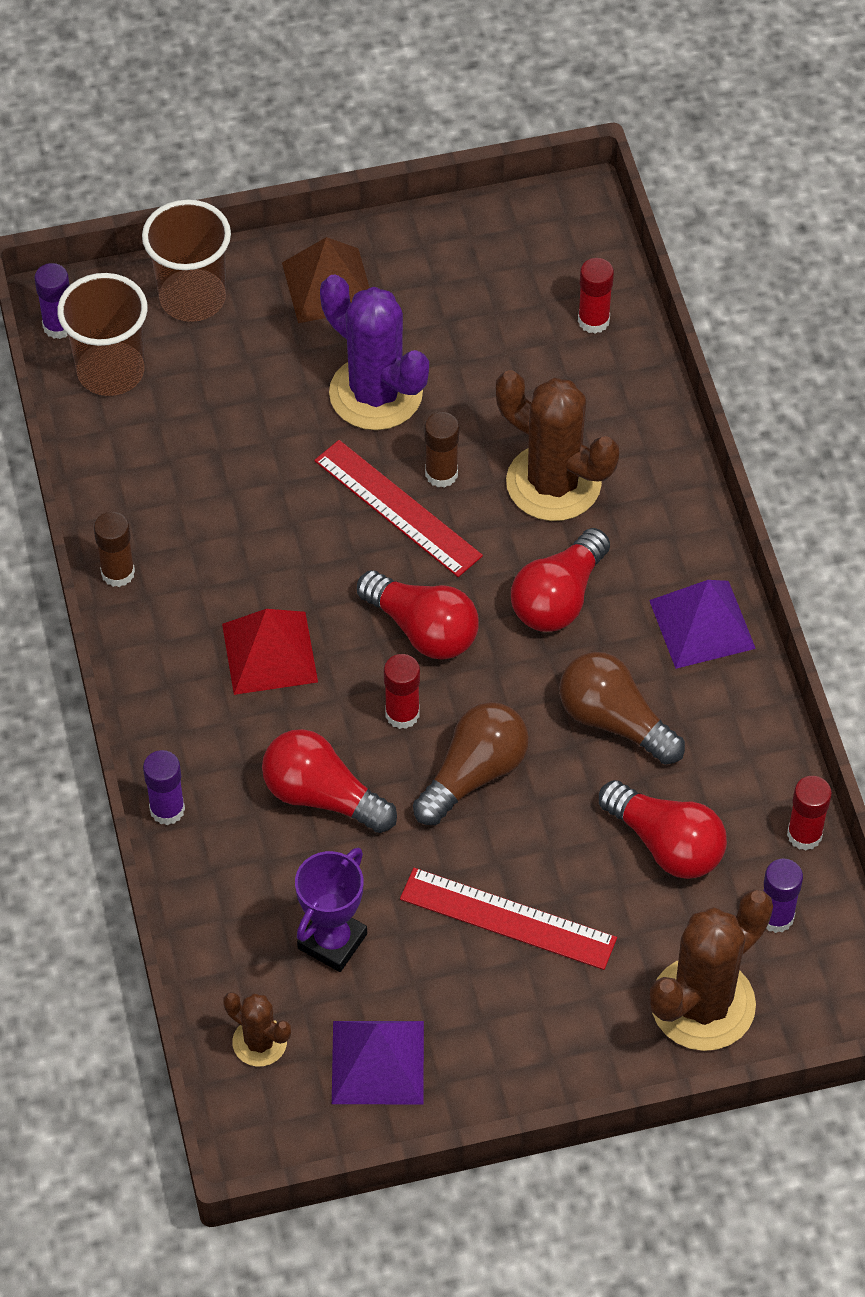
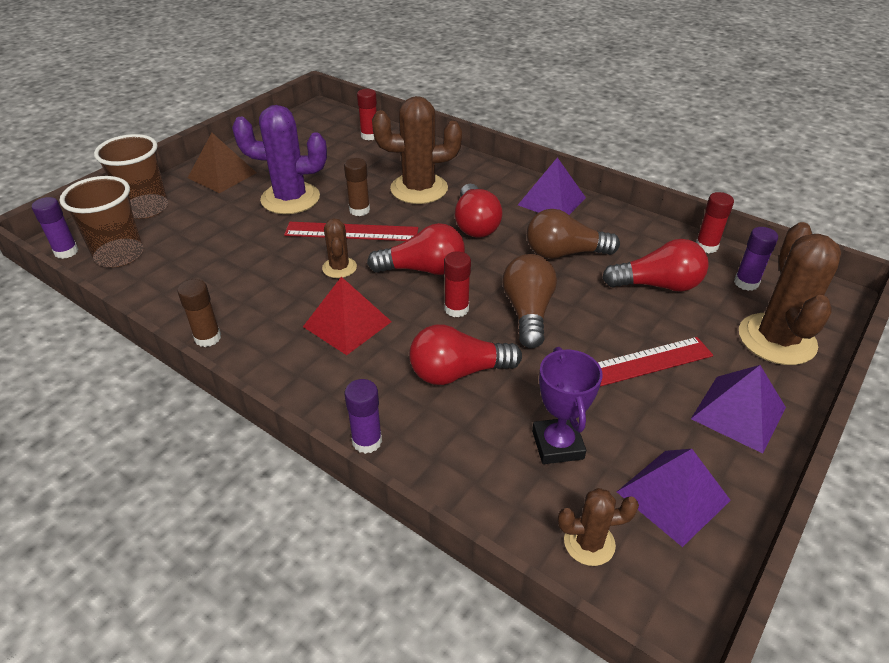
camera: 40 degrees left, 15 degrees down
(332, 561) = (339, 268): none -> brown cactus
(543, 1042) = (738, 413): none -> purple pyramid

